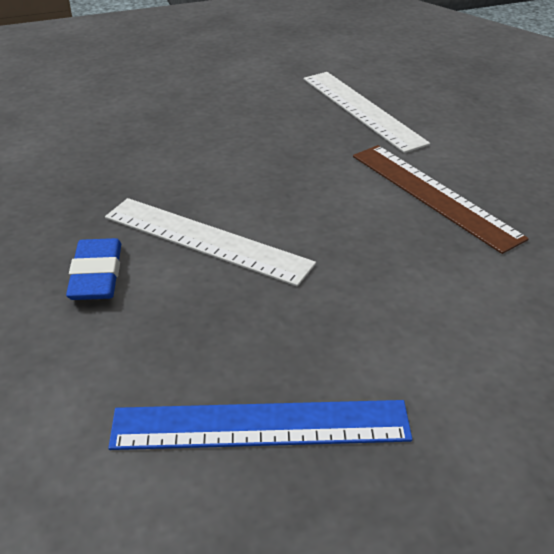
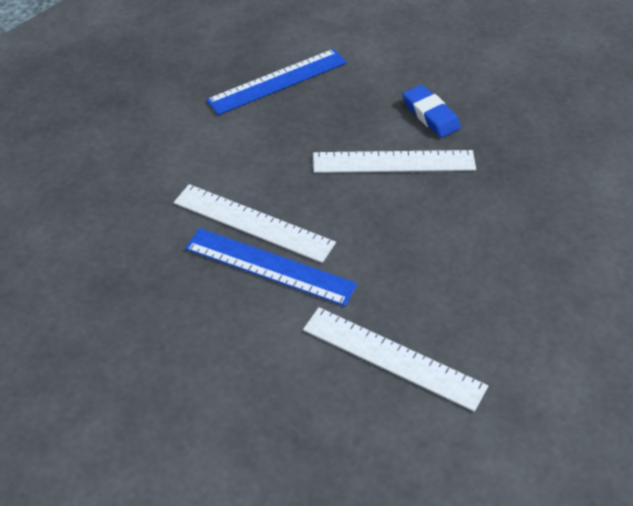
camera: 150 degrees right, 10 degrees up
(430, 238) = (253, 223): none -> white ruler
(433, 195) = (270, 266): brown ruler -> blue ruler

